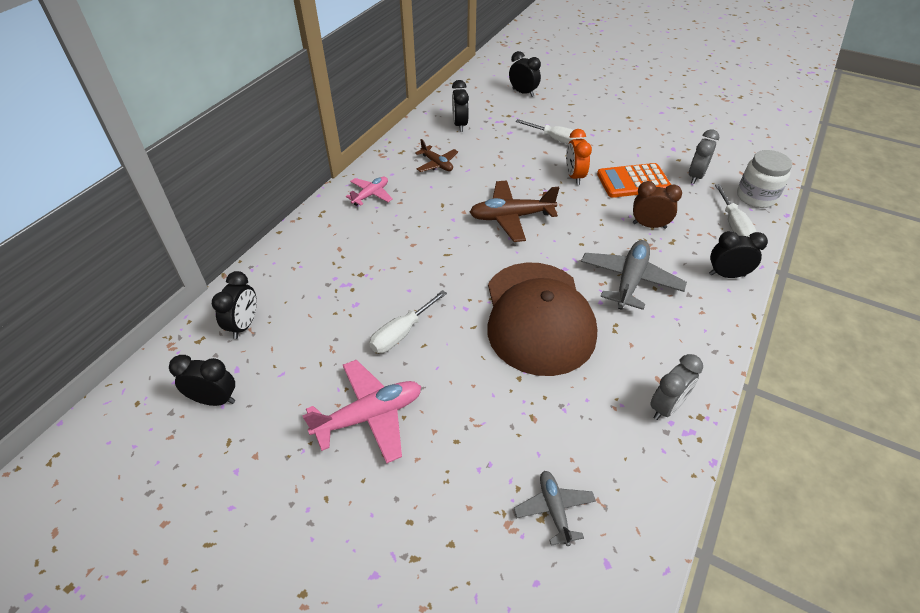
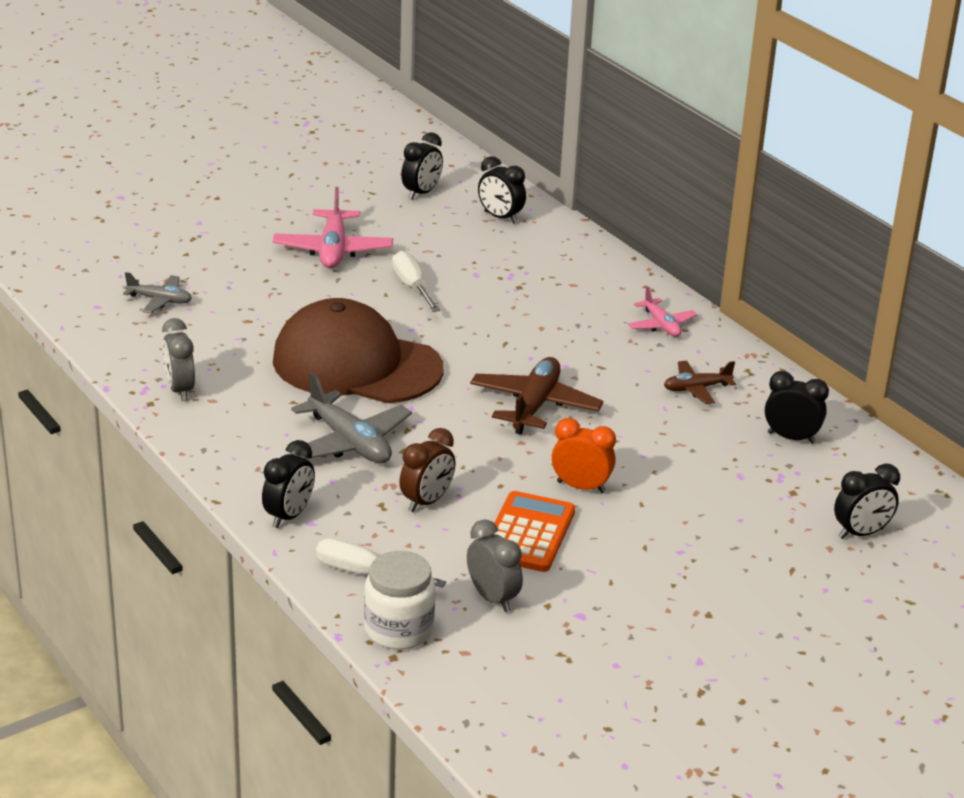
camera: 115 degrees right, 15 degrees down
(556, 140) = (688, 509): white screwdriver -> none

